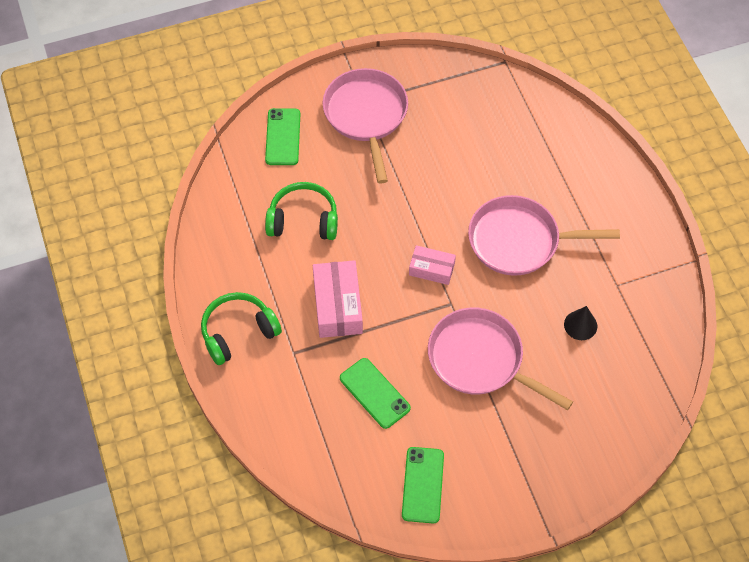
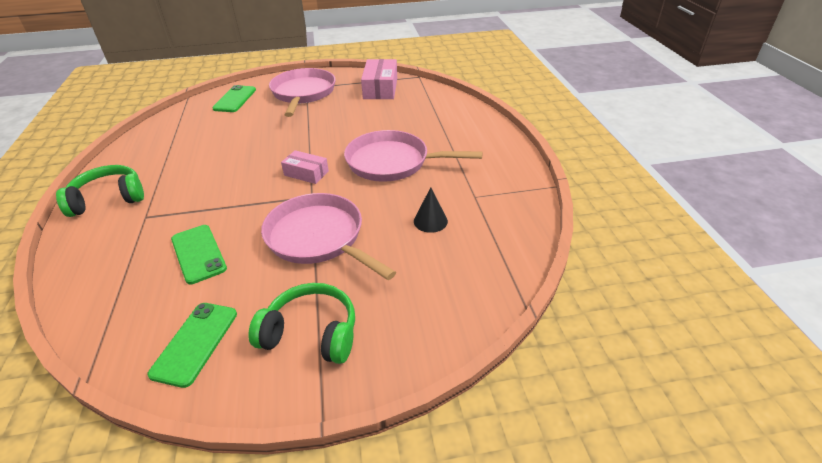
camera: 10 degrees right, 20 degrees down
(303, 220) = (218, 139): green headphones -> green headphones (311, 333)
(338, 305) = (209, 189): pink box -> pink box (380, 88)

